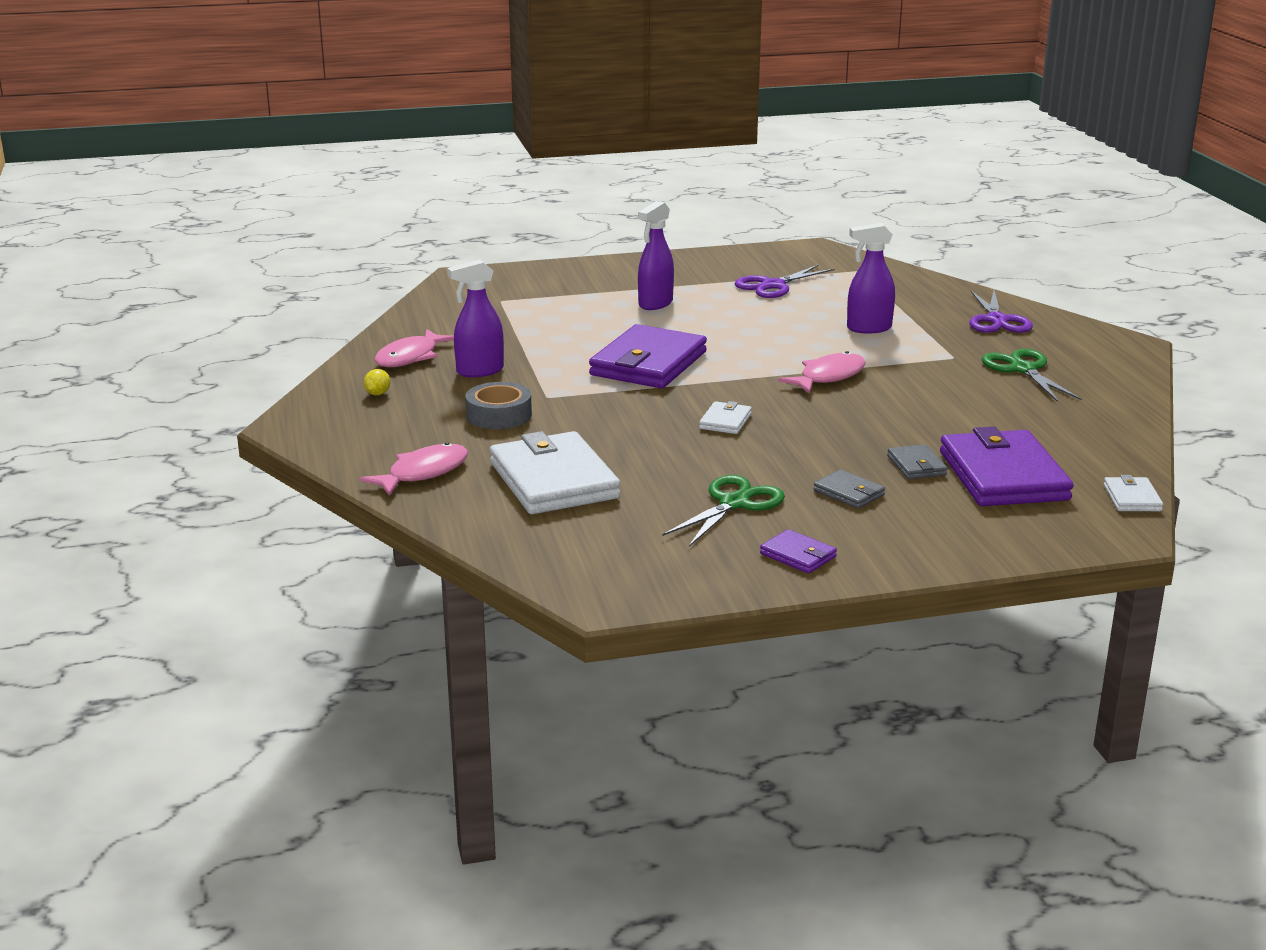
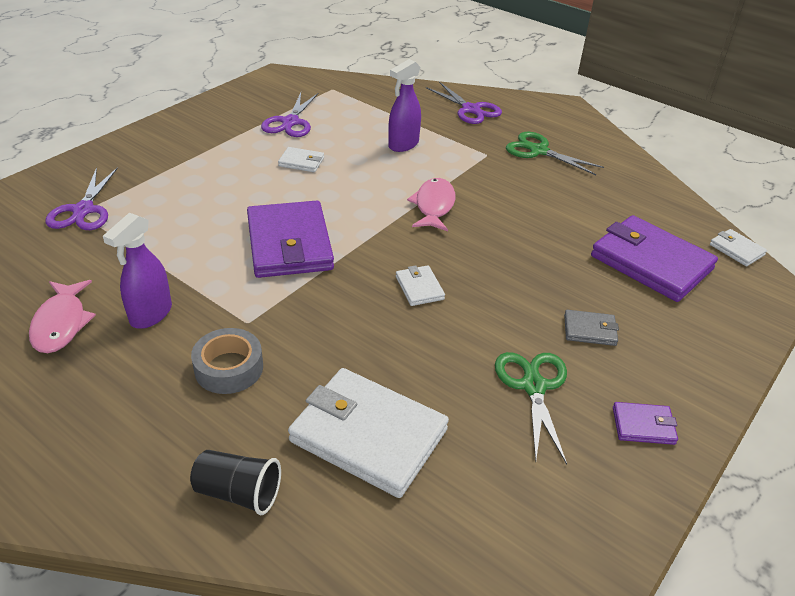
camera: 40 degrees left, 15 degrees up
(377, 394) = (76, 393): yellow lemon -> none
(423, 473) = (238, 493): pink fish -> black cup
(505, 299) = (83, 210): none -> purple scissors
(655, 304) = (222, 171): purple spray bottle -> none
(741, 315) = (301, 162): none -> white wallet
(916, 465) = (593, 277): grey wallet -> none

